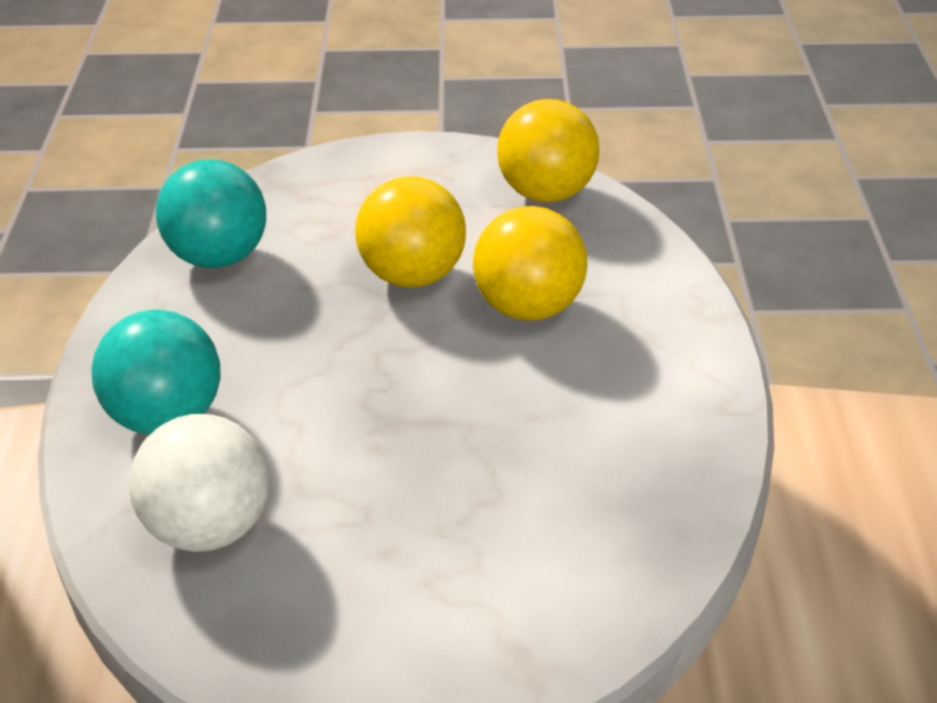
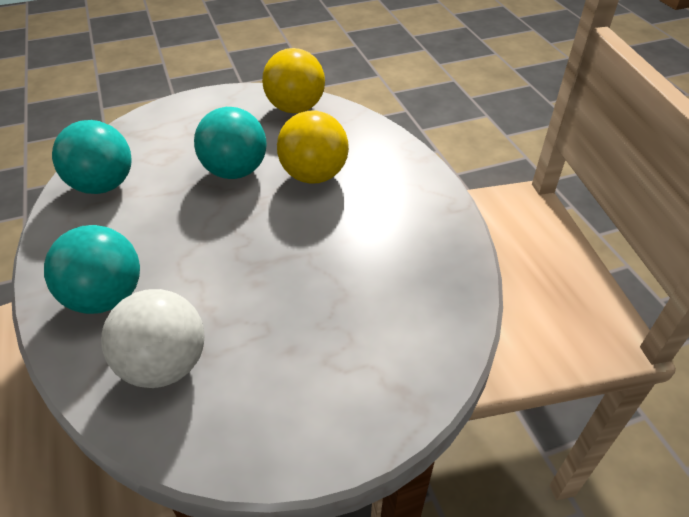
camera: 20 degrees left, 5 degrees up
(412, 275) = (235, 171): yellow ball -> turquoise ball

